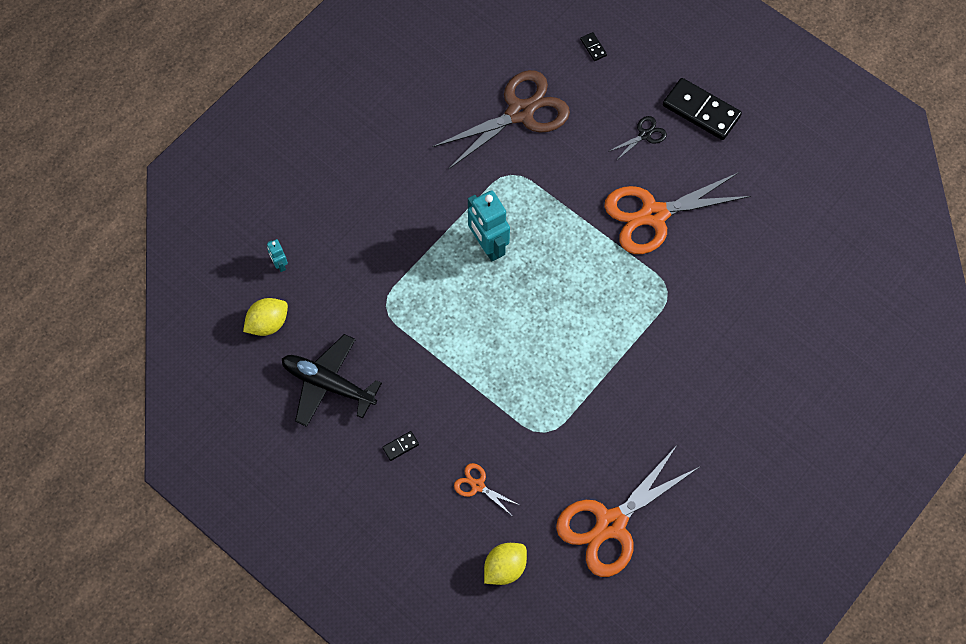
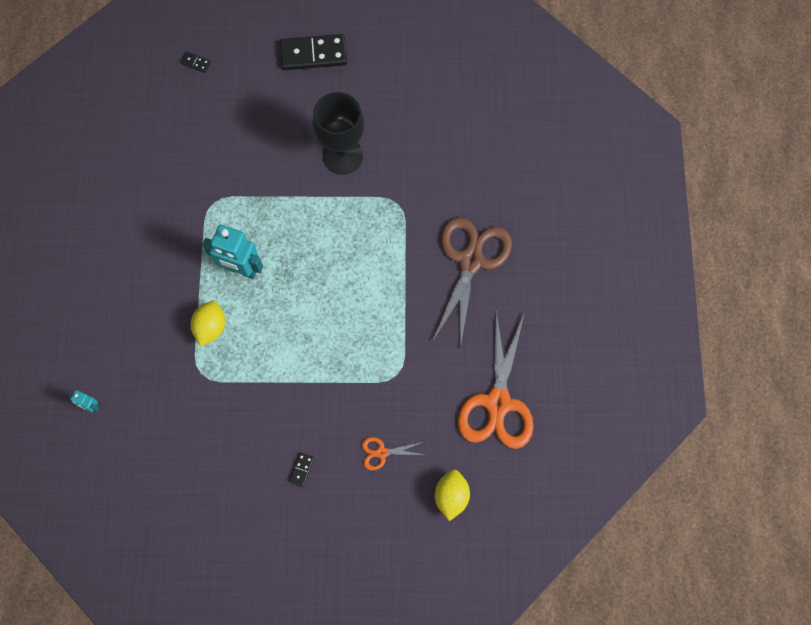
camera: 40 degrees left, 5 degrees up
(268, 323) = (120, 459): yellow lemon -> yellow lemon (211, 327)
(328, 384) = (207, 467): black plane -> none
(520, 112) = (181, 151): brown scissors -> brown scissors (470, 260)
(644, 135) = (287, 101): black scissors -> none
(653, 215) = (342, 155): orange scissors -> black goblet

